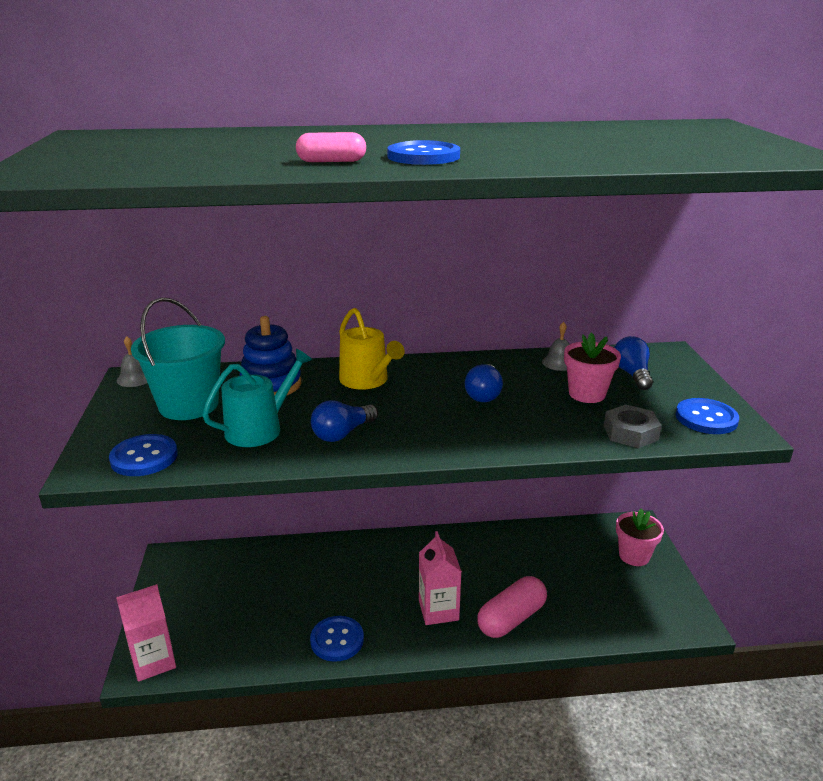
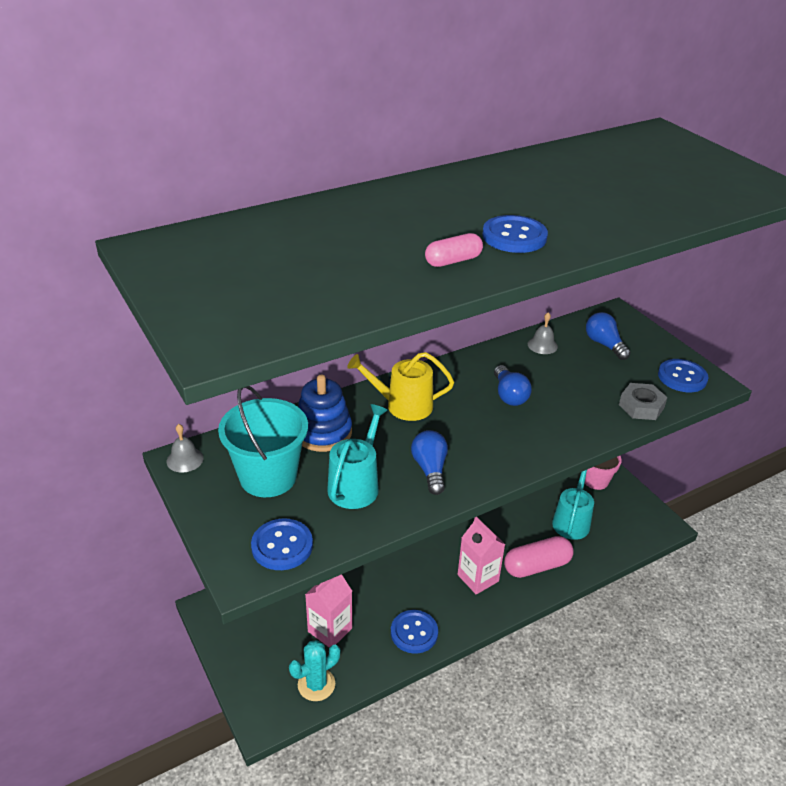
camera: 25 degrees left, 10 degrees up
(153, 661) = (270, 709): pink carton -> pink carton (330, 630)
(210, 654) = (316, 684): none -> turquoise cactus
(342, 433) = (430, 469): blue light bulb -> blue light bulb turned 150 degrees clockwise
(367, 380) = (403, 405): yellow watering can -> yellow watering can turned 150 degrees clockwise
(511, 618) = (536, 566): pink capsule -> pink capsule turned 45 degrees clockwise
(580, 587) = (572, 521): none -> turquoise watering can
(587, 394) = (585, 374): pink flower pot -> none

